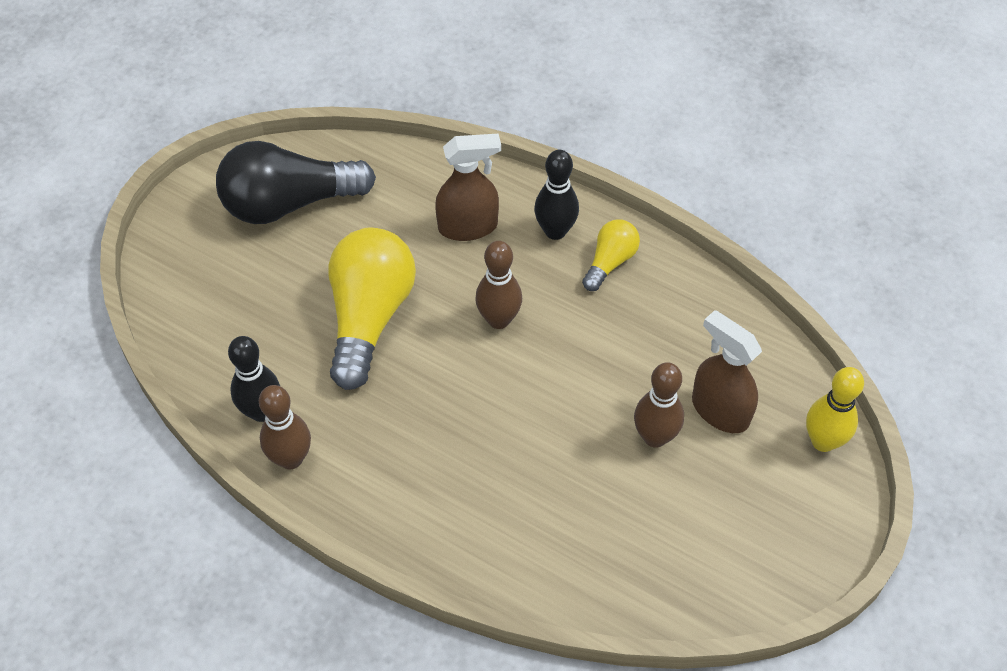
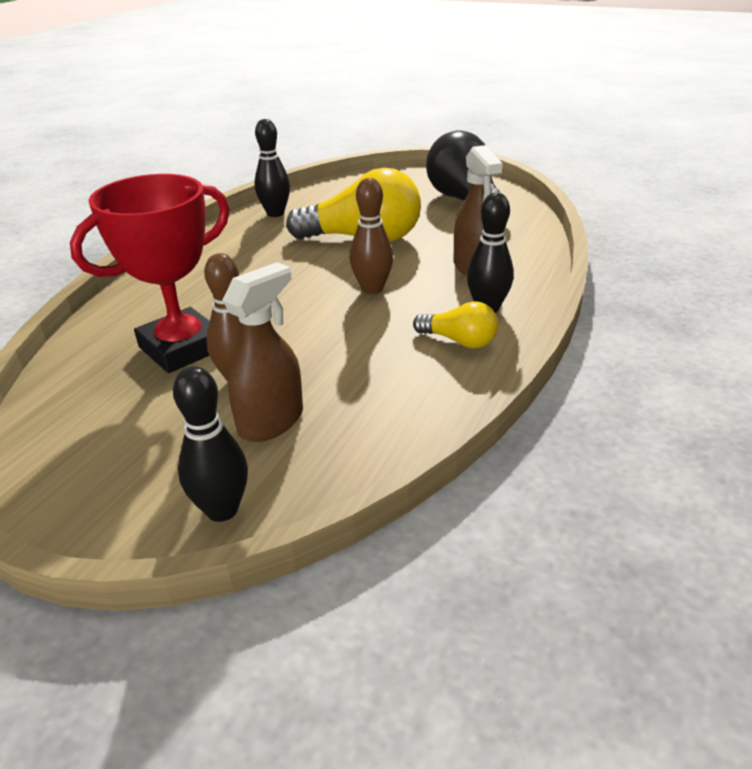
camera: 85 degrees right, 20 degrees down
(291, 458) = (235, 226): brown bowling pin -> none
(594, 492) = (182, 348): none -> red trophy
(823, 441) = (222, 510): yellow bowling pin -> black bowling pin

